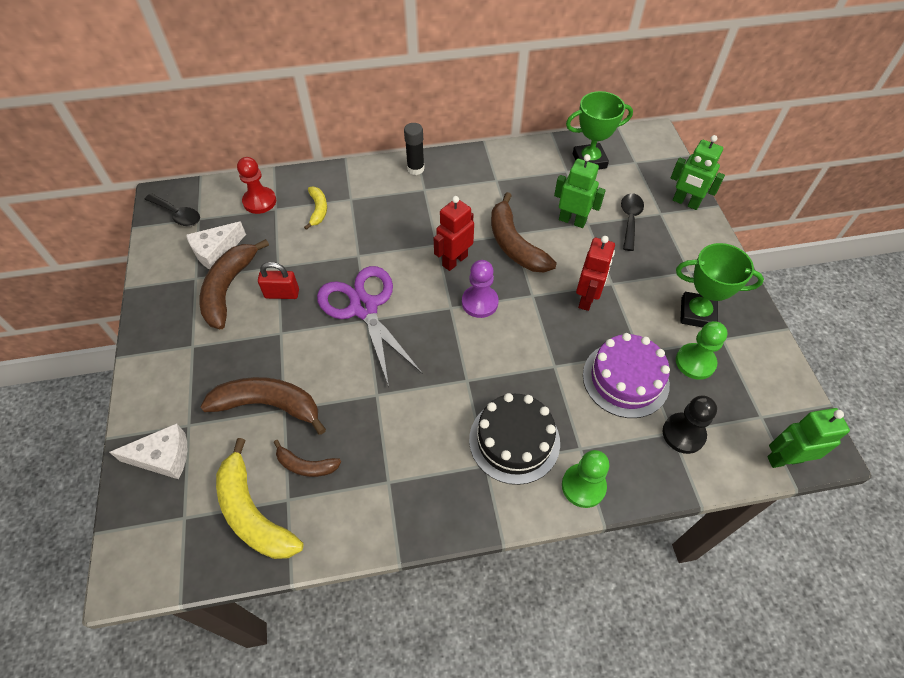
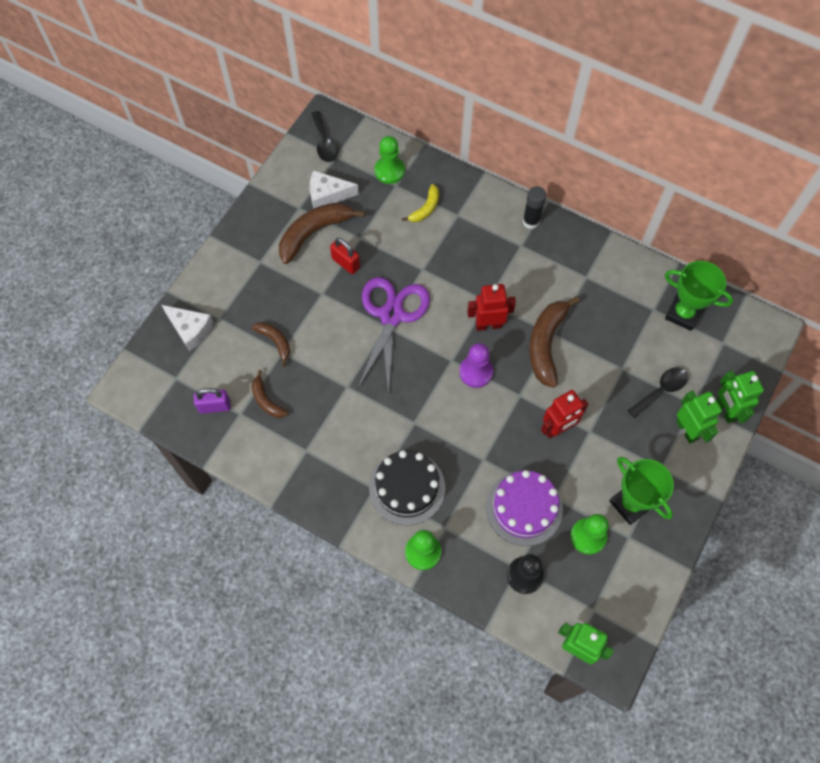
camera: 40 degrees right, 10 degrees up
(253, 513) = (215, 406): yellow banana -> purple padlock
(259, 201) = (389, 171): red pawn -> green pawn
(268, 405) = (275, 341): brown banana -> brown banana, size x0.55
(572, 220) = (612, 357): green robot -> green robot (687, 430)

